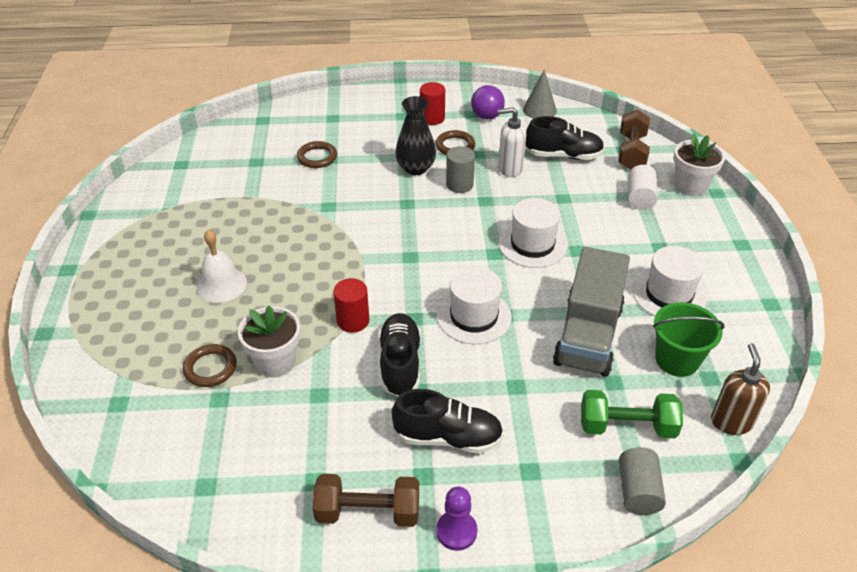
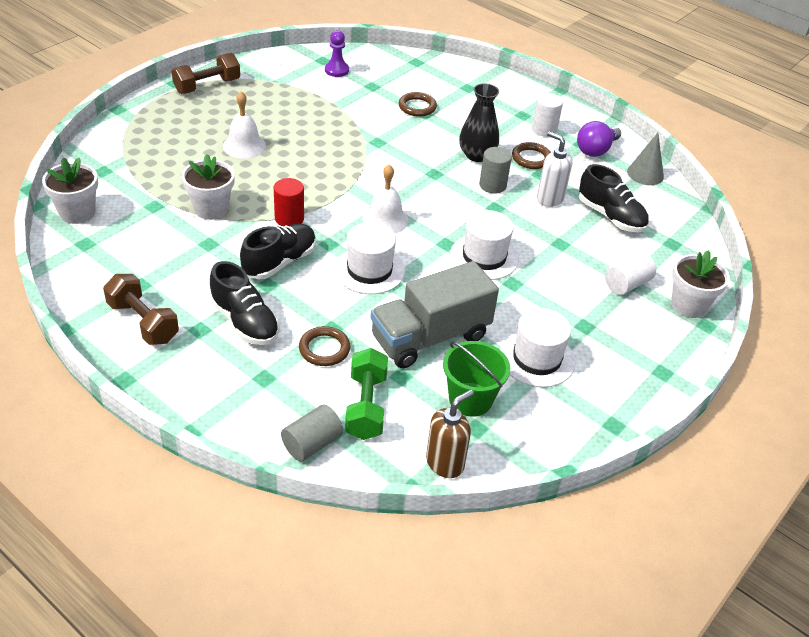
camera: 40 degrees right, 0 degrees up
(153, 463) = (77, 213): none -> white flower pot
(210, 368) = (172, 186): brown ring -> brown ring (324, 349)
(426, 266) = (385, 219): none -> white bell
(432, 118) = (544, 129): red cylinder -> white cylinder
(456, 531) = (173, 371): purple pawn -> purple pawn (336, 70)
(627, 427) = (366, 406): green dumbbell -> green dumbbell turned 45 degrees clockwise
(631, 152) = (677, 250): brown dumbbell -> brown dumbbell (207, 86)

